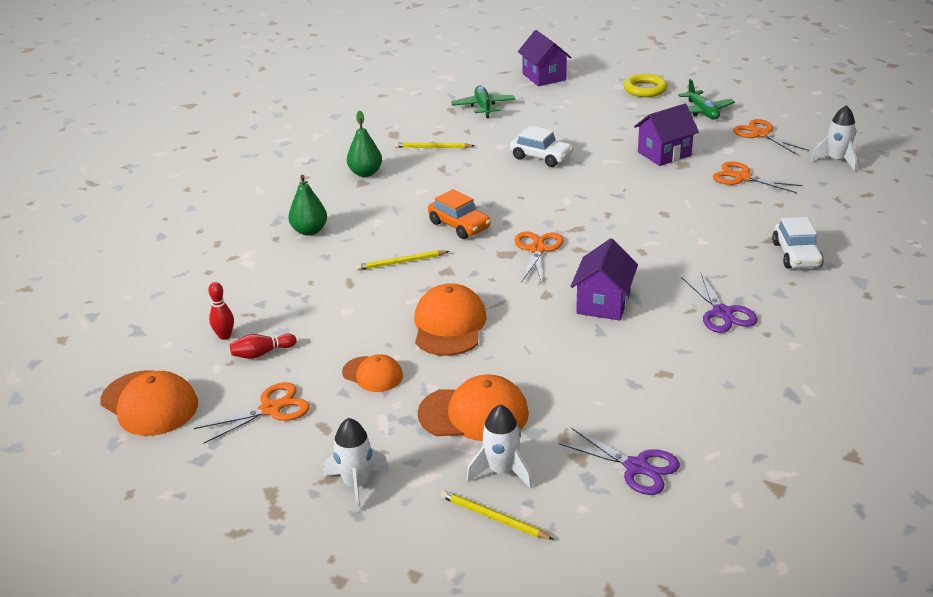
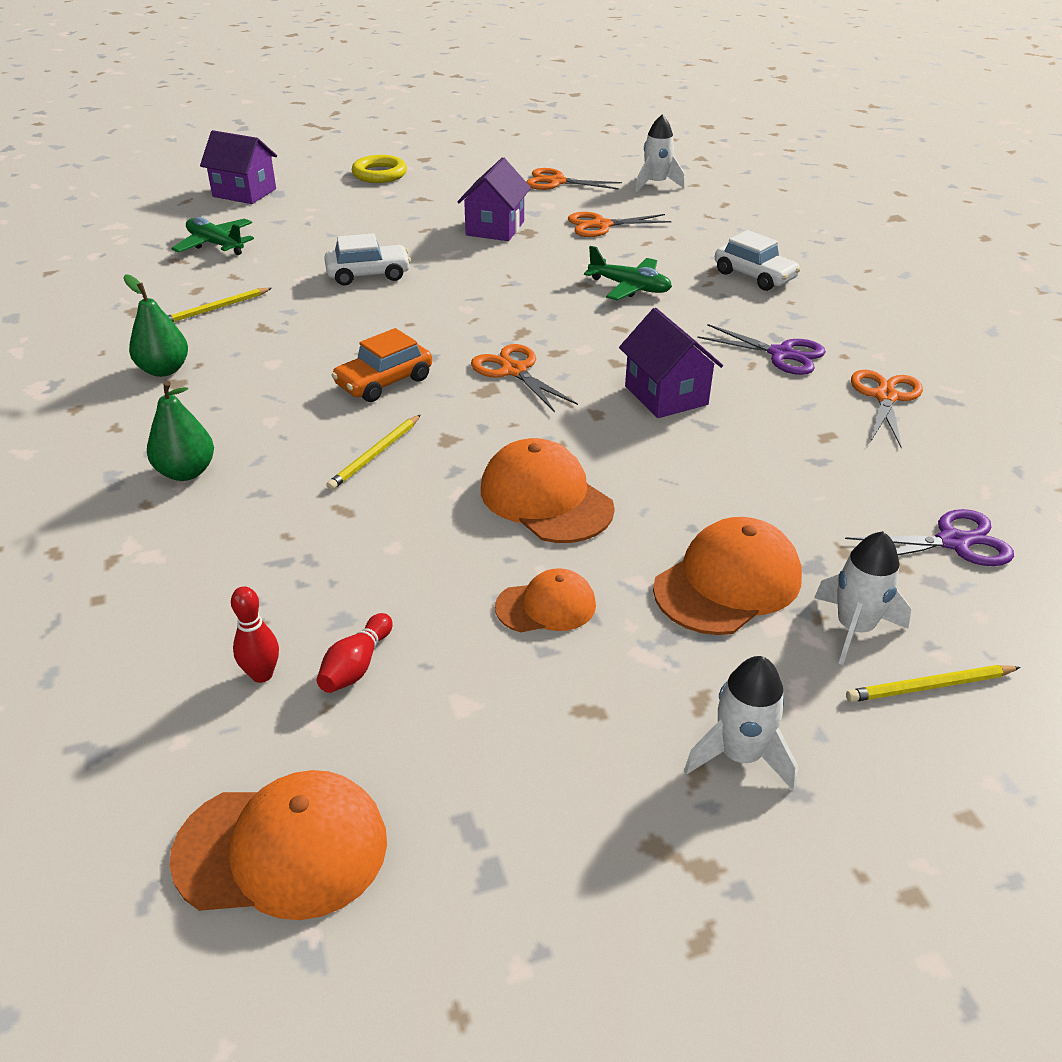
camera: 45 degrees left, 5 degrees up
(271, 409) = (483, 733): orange scissors -> orange scissors (885, 397)
(459, 225) = (384, 382): orange car -> orange car turned 135 degrees clockwise
(702, 112) = (470, 178): green plane -> green plane (629, 287)

